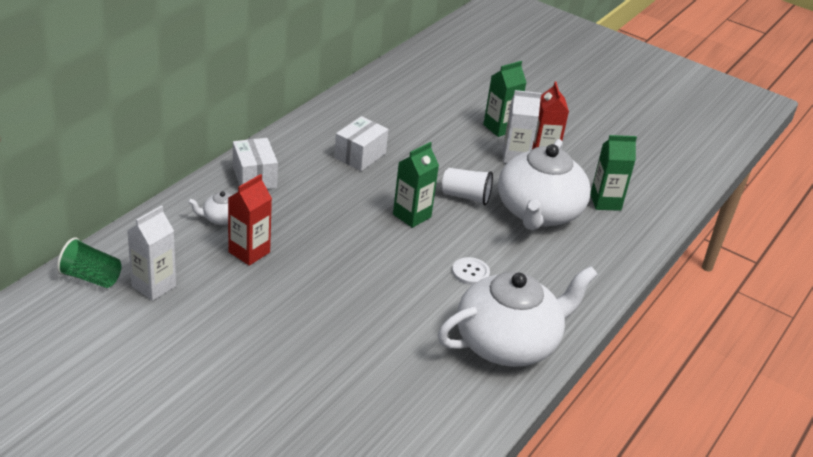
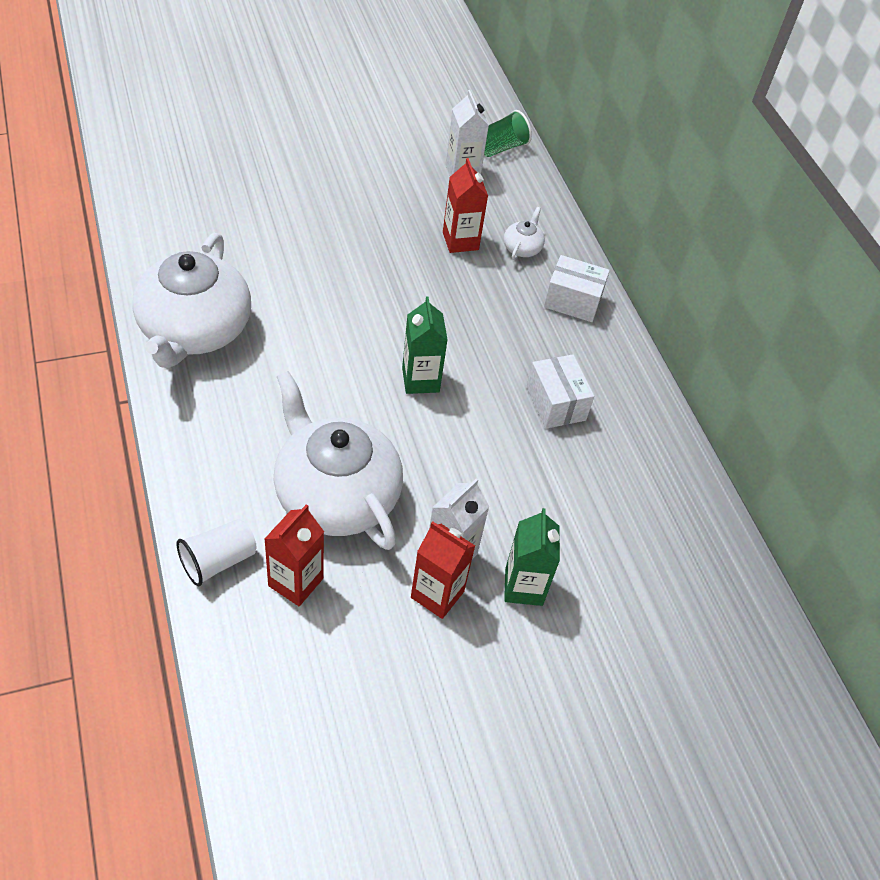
camera: 125 degrees right, 15 degrees up
(466, 197) = (415, 447): white cup -> white cup (218, 561)
(470, 272) = (301, 368): white button -> none
(605, 202) = (295, 582): green carton -> red carton

